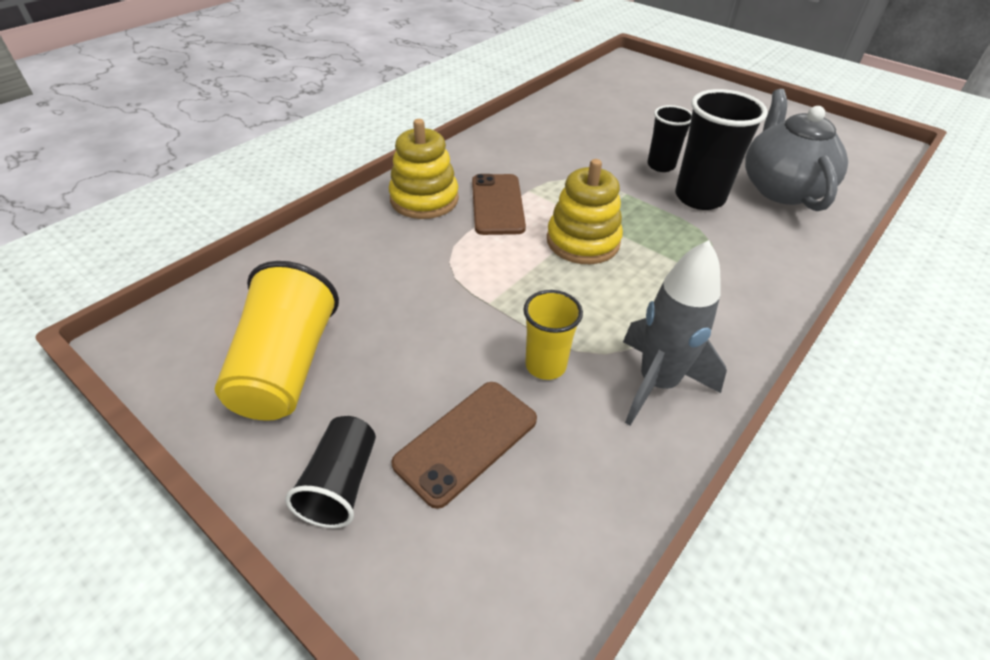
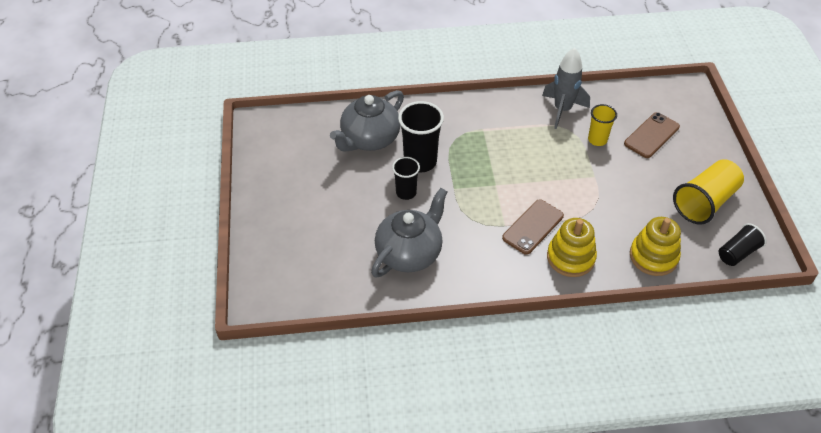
camera: 135 degrees left, 5 degrees up
(341, 483) = (705, 149): black cup -> black cup (737, 253)
(466, 441) = (651, 135): brown phone -> brown phone turned 45 degrees counterclockwise
(579, 129) = (409, 253): none -> grey teapot
(583, 241) = (515, 177): yellow stacking toy -> yellow stacking toy (653, 256)

